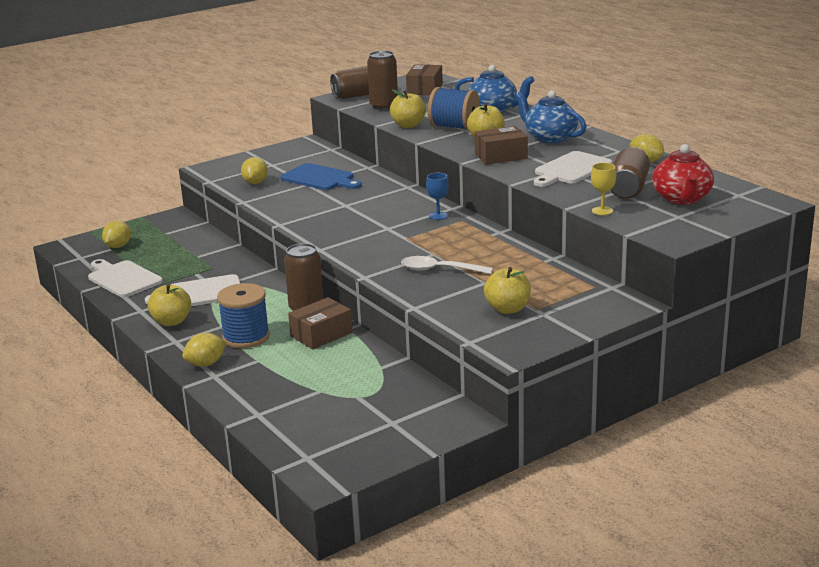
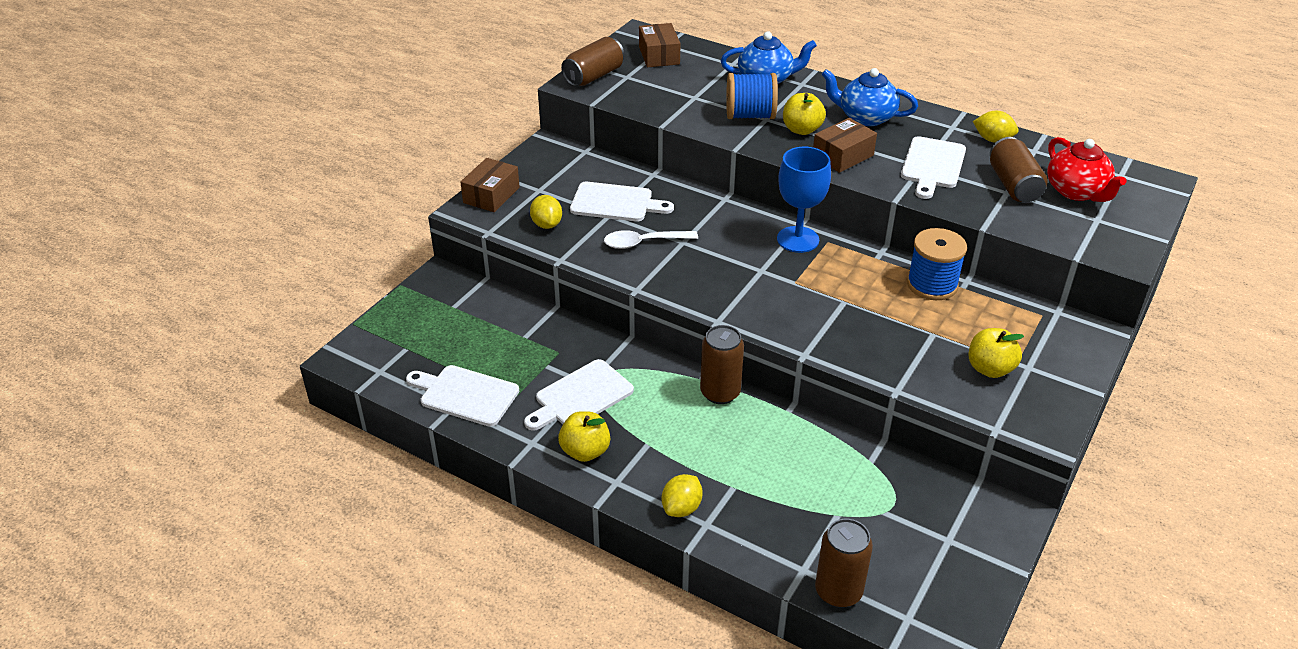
camera: 25 degrees left, 15 degrees up
(118, 246) = (413, 342): yellow lemon -> none
(246, 337) = (690, 454): blue spool -> blue spool (932, 284)
(320, 178) = (615, 203): blue cutting board -> white cutting board
(321, 334) = (768, 428): brown box -> brown box (491, 195)
(384, 106) = (640, 92): brown can -> brown can (838, 591)
(408, 125) = (697, 121): yellow apple -> none
(438, 216) = (798, 239): blue goblet -> blue goblet, size x1.98
(439, 270) = (872, 325): white spoon -> white spoon (644, 243)
(602, 211) = (1021, 226): yellow goblet -> none

